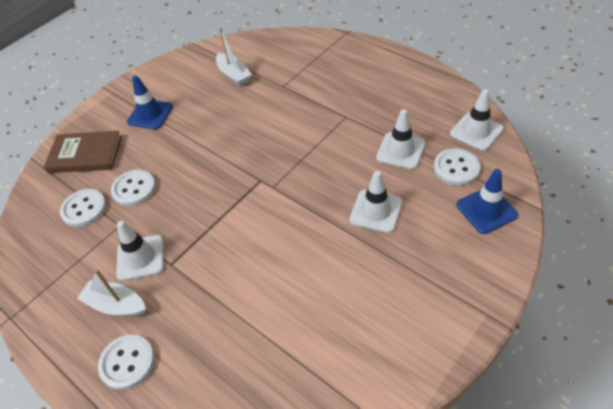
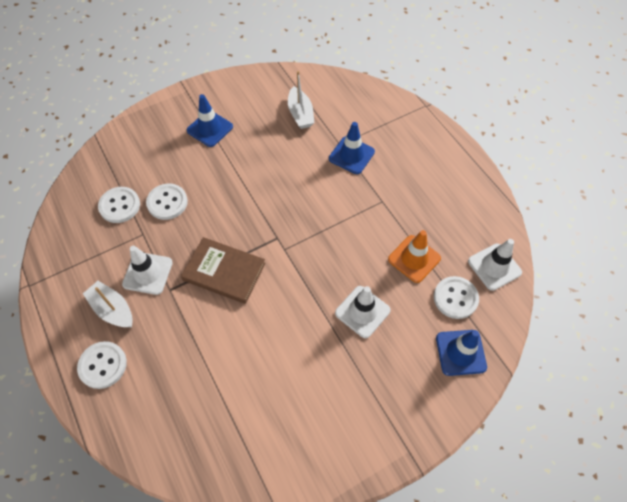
camera: 15 degrees right, 10 degrees up
(85, 154) = (140, 150): brown book -> brown book (224, 272)
(298, 90) = (351, 155): none -> blue traffic cone
(400, 151) = (414, 259): white traffic cone -> orange traffic cone

